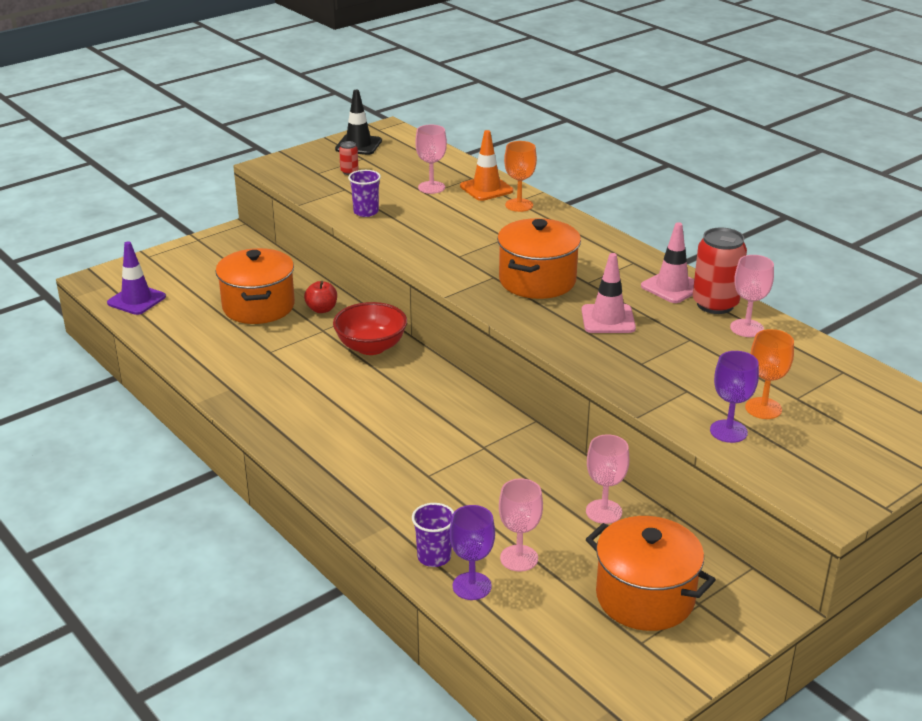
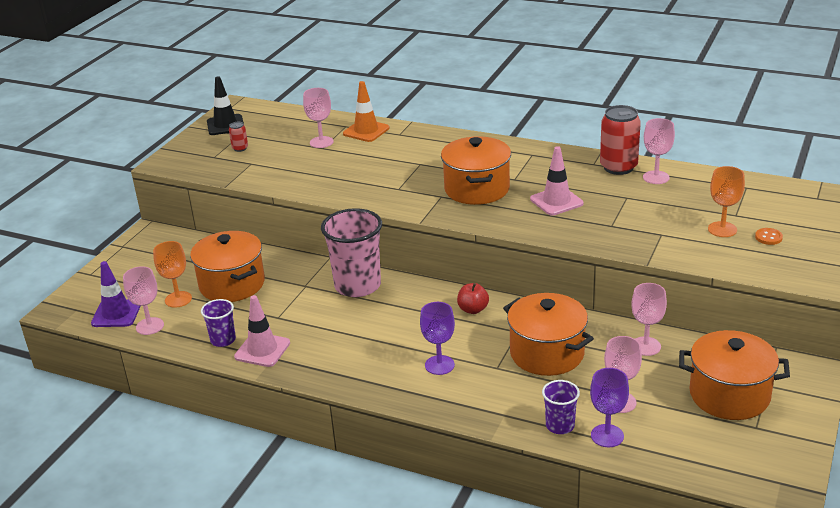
camera: 25 degrees left, 0 degrees up
(153, 321) = (150, 326): none -> pink goblet
(322, 309) = (288, 269): red apple -> red apple (473, 309)
(366, 212) = (288, 176): purple cup -> purple cup (223, 340)
(371, 347) = (357, 286): red bowl -> pink cup
(491, 480) = (547, 353): none -> orange pot
(519, 205) = (404, 136): orange goblet -> orange goblet (178, 299)
(672, 287) = (577, 164): pink traffic cone -> pink traffic cone (262, 350)
(728, 431) = (716, 253): purple goblet -> purple goblet (439, 365)
(809, 435) = (768, 237): none -> orange button

